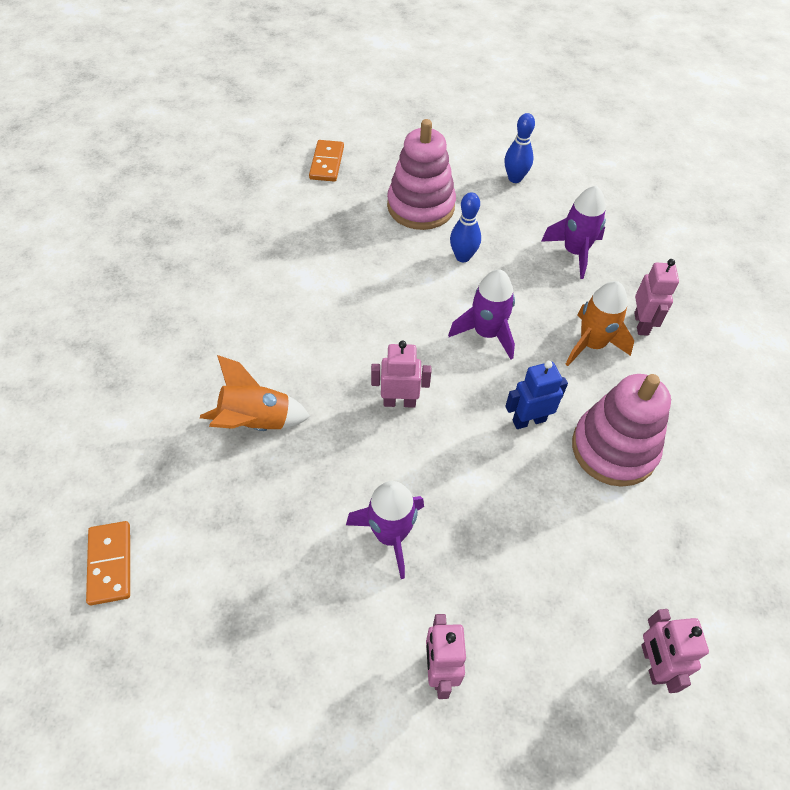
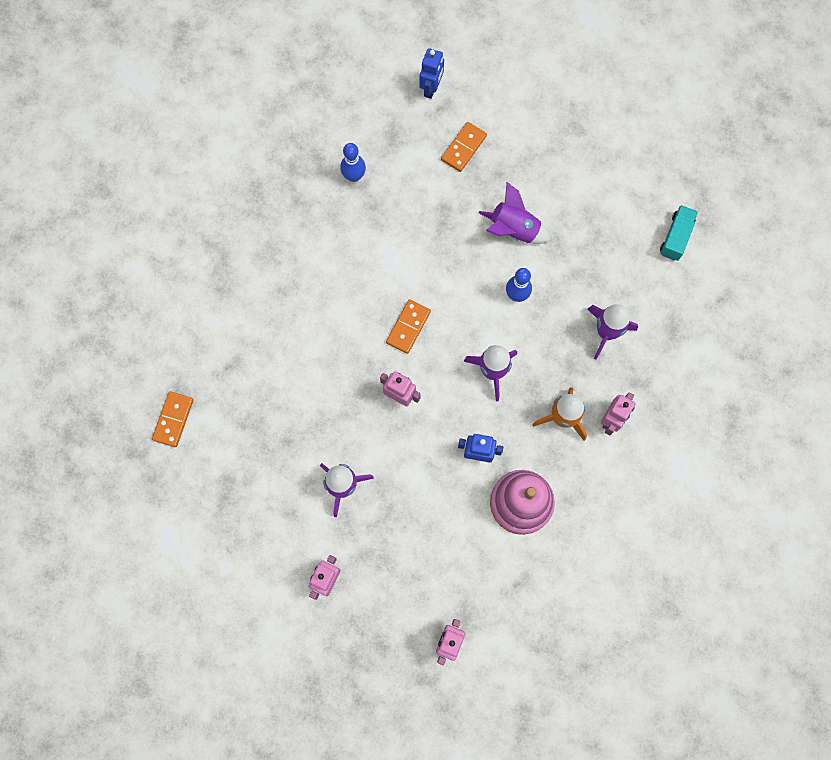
camera: 30 degrees right, 20 degrees up
(256, 422) = (299, 364): orange rocket -> none
(265, 131) = (431, 88): none -> blue robot
(366, 330) = (408, 327): none -> orange domino
(420, 206) = (513, 229): pink stacking toy -> purple rocket
(515, 178) = (608, 235): blue bowling pin -> blue bowling pin (354, 176)
(577, 158) = (676, 237): none -> turquoise truck

